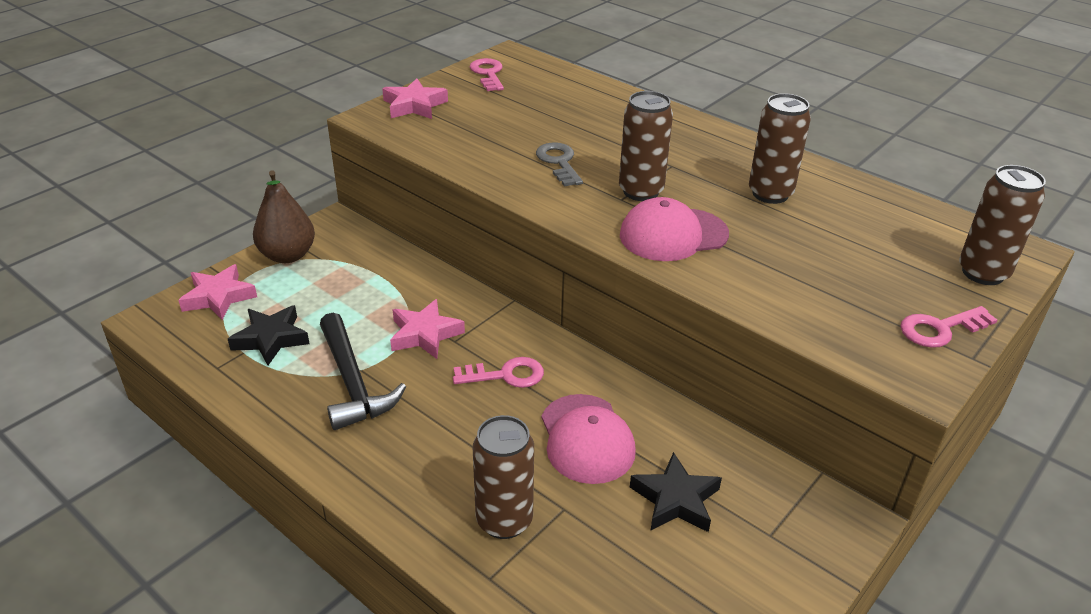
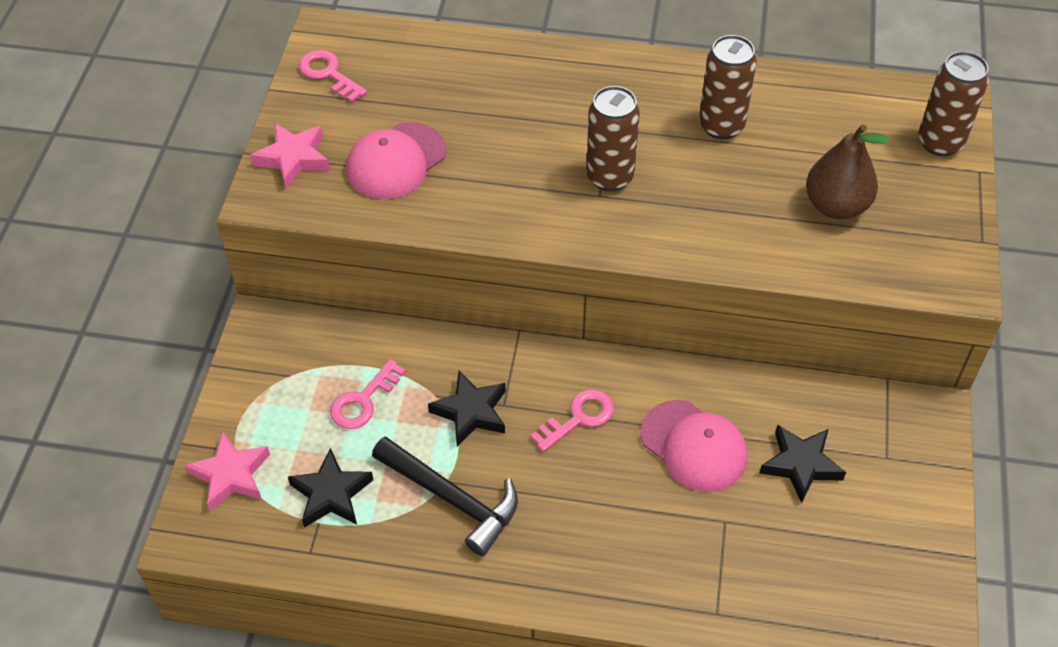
camera: 30 degrees left, 15 degrees up
(288, 255) = (252, 389): brown pear -> brown pear (836, 206)
(425, 334) = (471, 412): pink star -> black star
(504, 520) = (689, 558): brown can -> none
(559, 162) = (507, 174): grey key -> none
(673, 235) = (677, 219): pink cap -> pink cap (396, 161)
(940, 329) = (944, 223): pink key -> pink key (363, 400)

